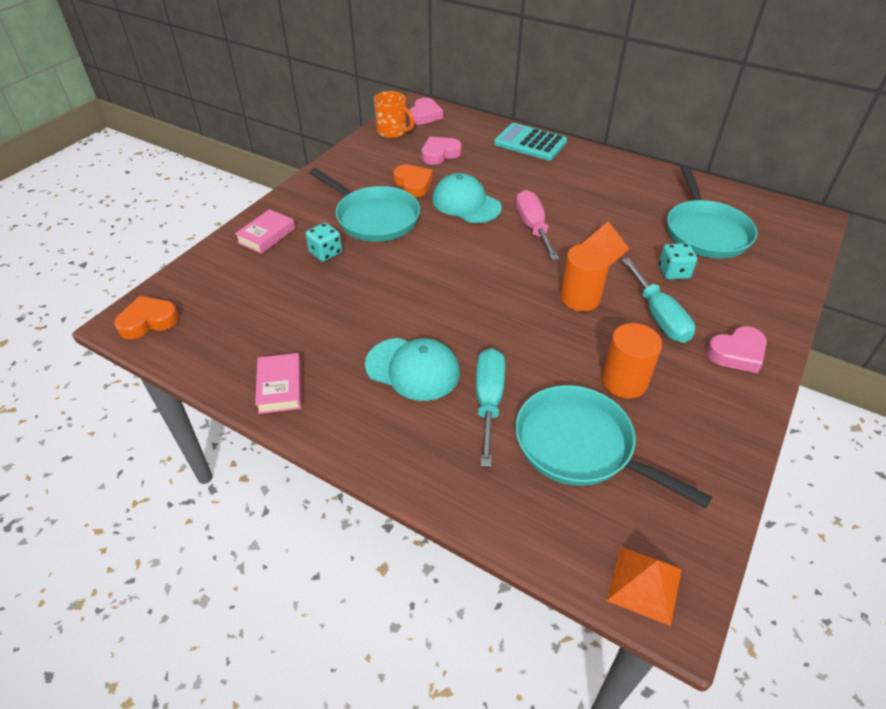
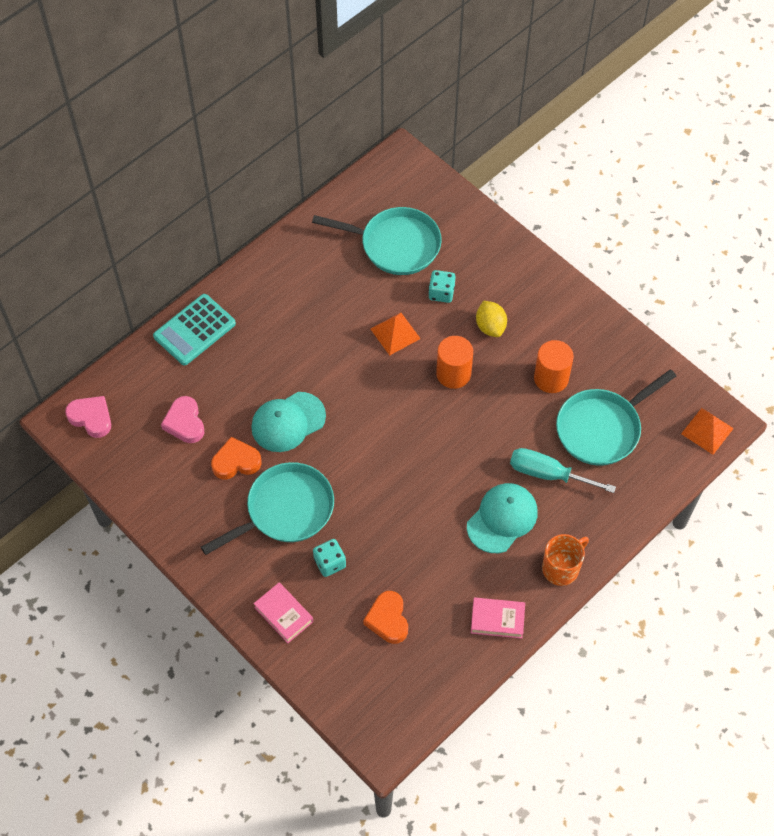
camera: 75 degrees left, 15 degrees up
(148, 321) = (387, 726): orange heart -> orange heart (388, 619)
(393, 132) = (117, 459): orange mug -> orange mug (561, 568)
(533, 227) = (346, 376): pink screwdriver -> none
(659, 316) = (490, 326): turquoise screwdriver -> yellow lemon
(737, 353) = (542, 294): pink heart -> none

